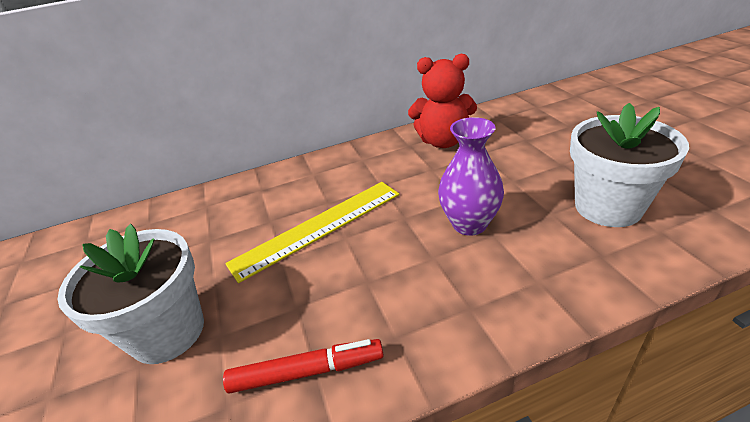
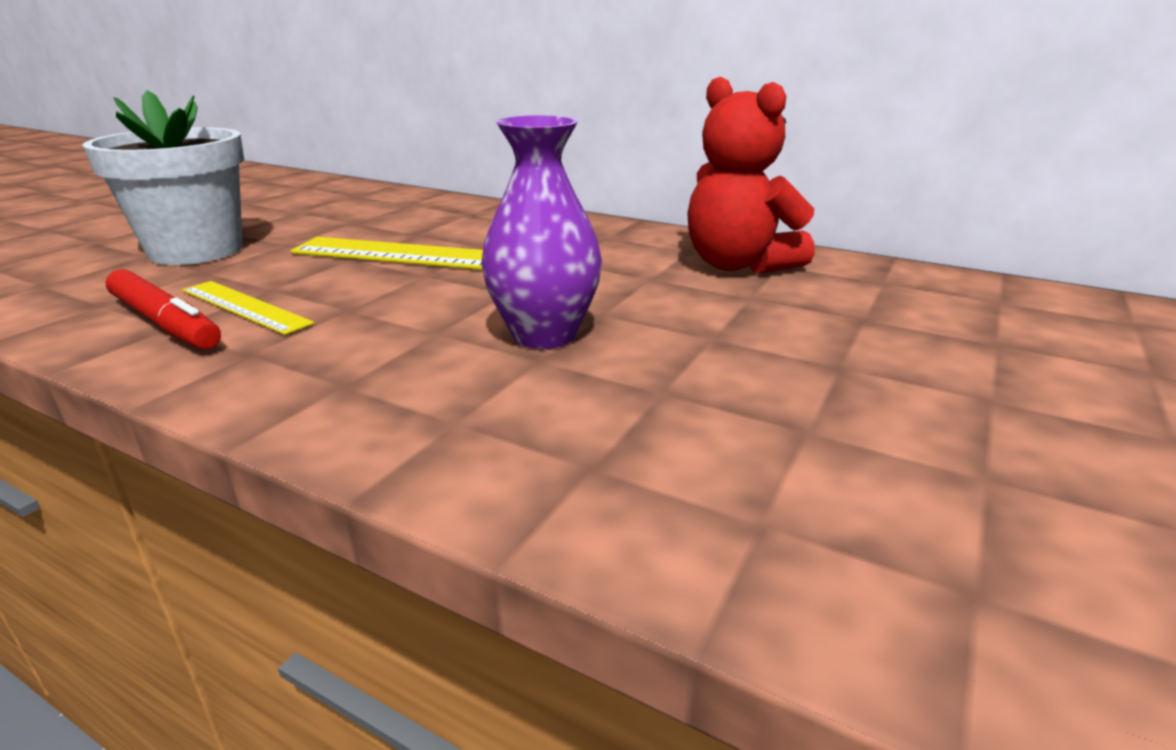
camera: 45 degrees right, 10 degrees down
(317, 326) = (245, 306): none -> yellow ruler
(608, 207) = (764, 440): white flower pot -> none

